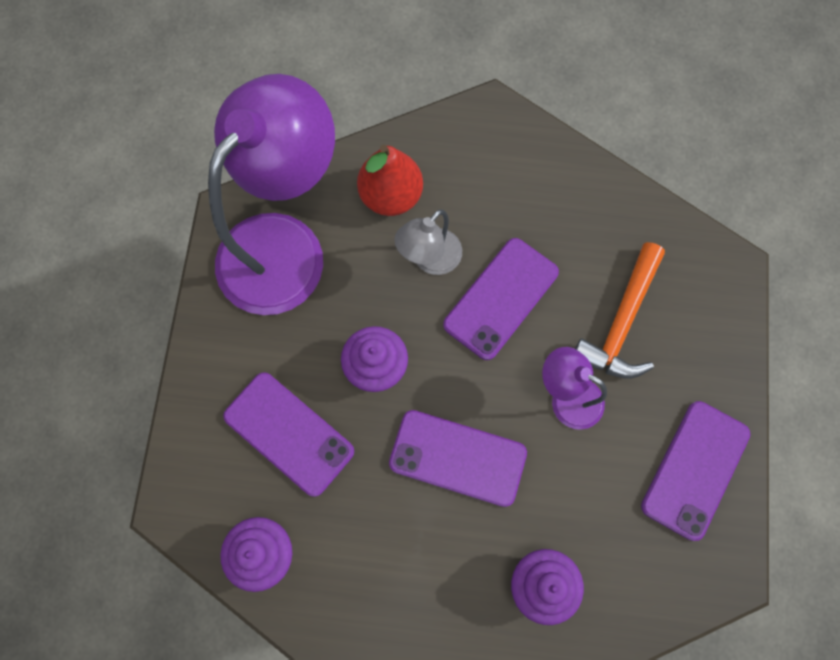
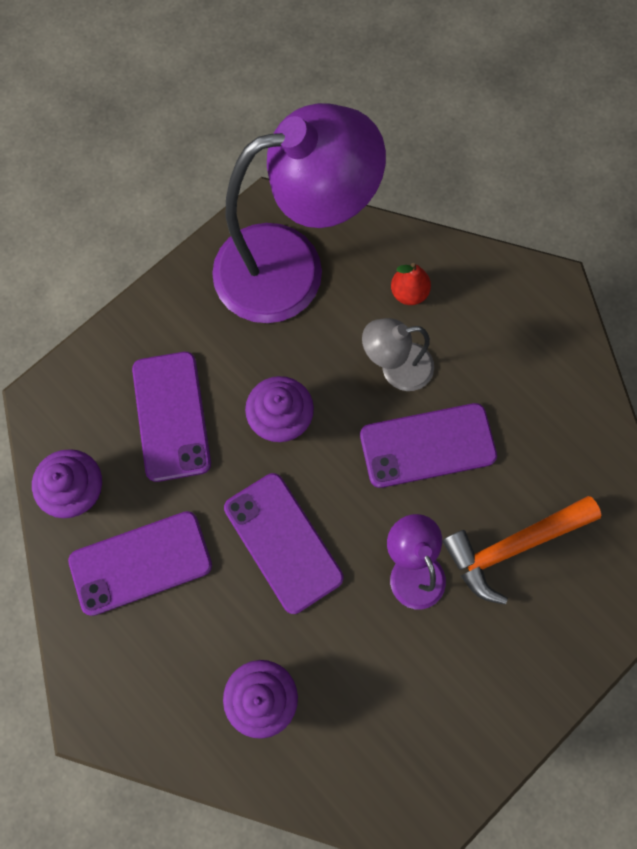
camera: 40 degrees right, 0 degrees up
(391, 196) = (409, 293): red pear -> red pear, size x0.59
(695, 469) = (469, 717): purple phone -> purple phone (141, 563)

